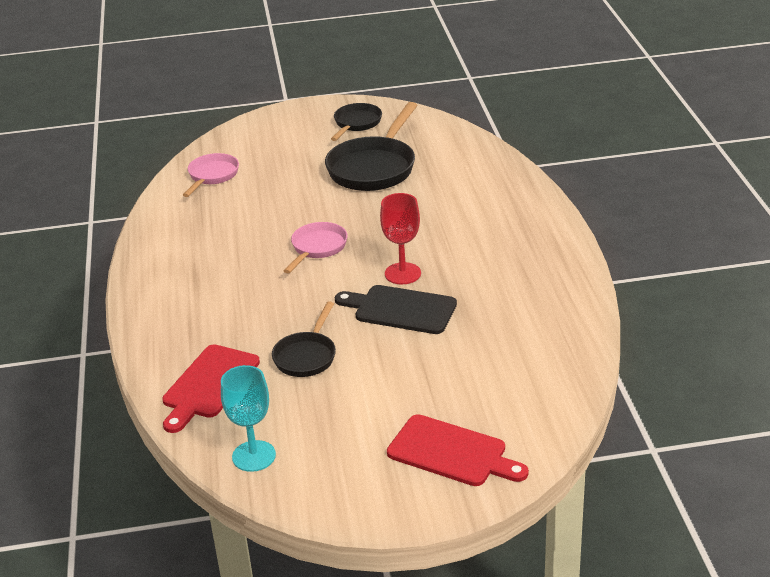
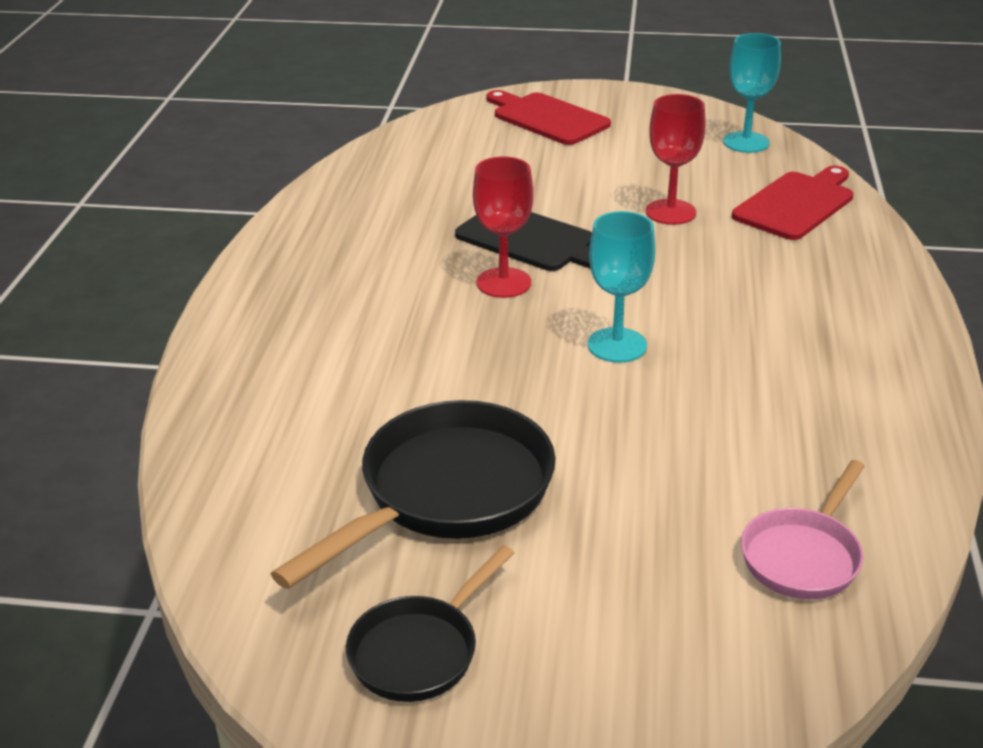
camera: 165 degrees left, 0 degrees up
(306, 356) = (670, 212): black pan -> red goblet
(317, 248) = (617, 345): pink pan -> turquoise goblet

